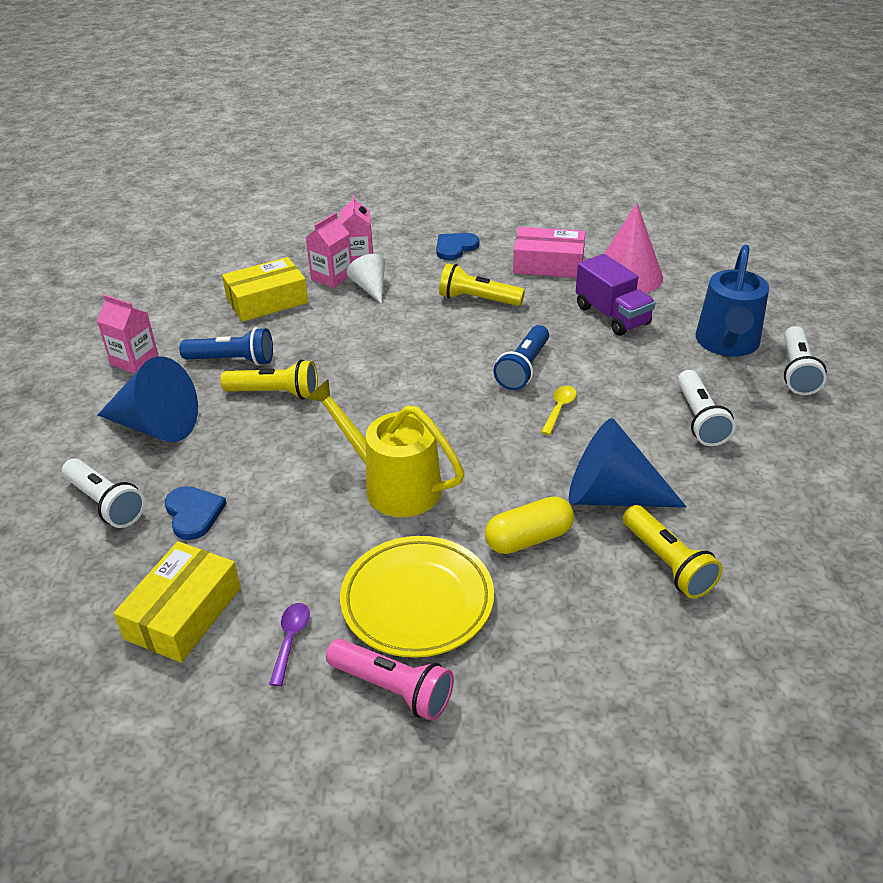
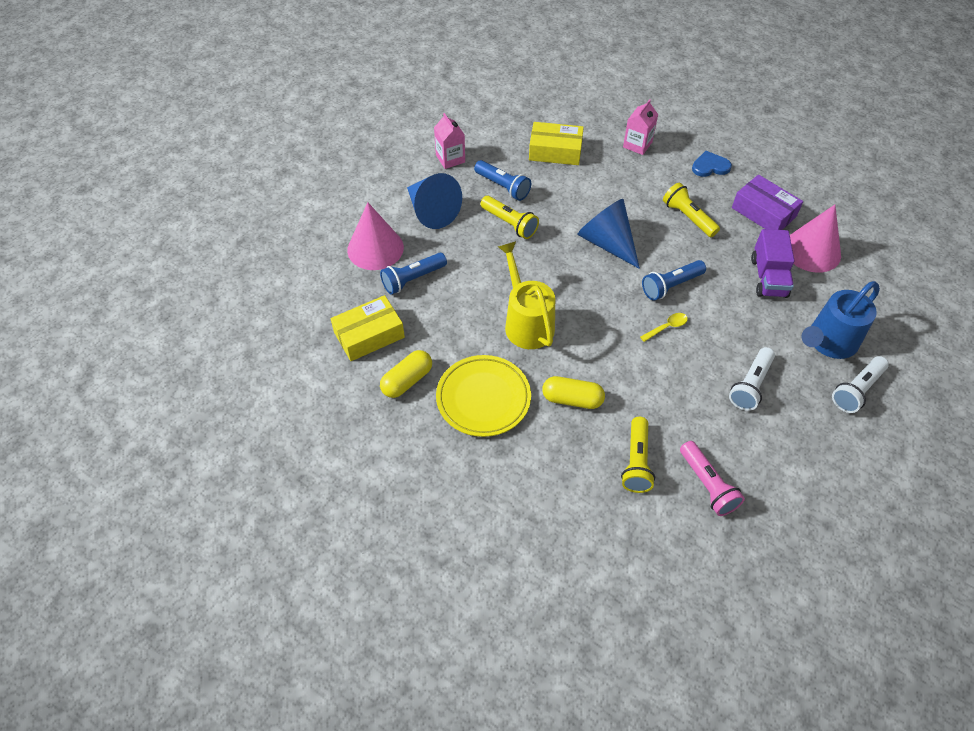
camera: 35 degrees right, 15 degrees up
(106, 504) = (375, 248): white flashlight -> pink cone
(193, 513) = (412, 279): blue heart -> blue flashlight
(290, 640) = (407, 380): purple spoon -> yellow capsule
(332, 277) = (609, 151): pink carton -> none
(370, 288) = (626, 173): white cone -> none
(393, 689) = (434, 437): pink flashlight -> pink flashlight (707, 485)
(548, 264) = (763, 212): pink box -> purple box
(611, 496) = (644, 402): blue cone -> blue cone (607, 243)

